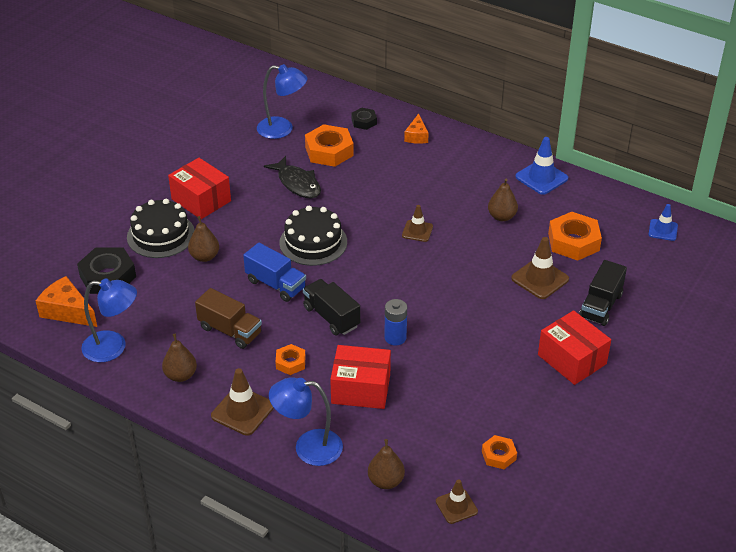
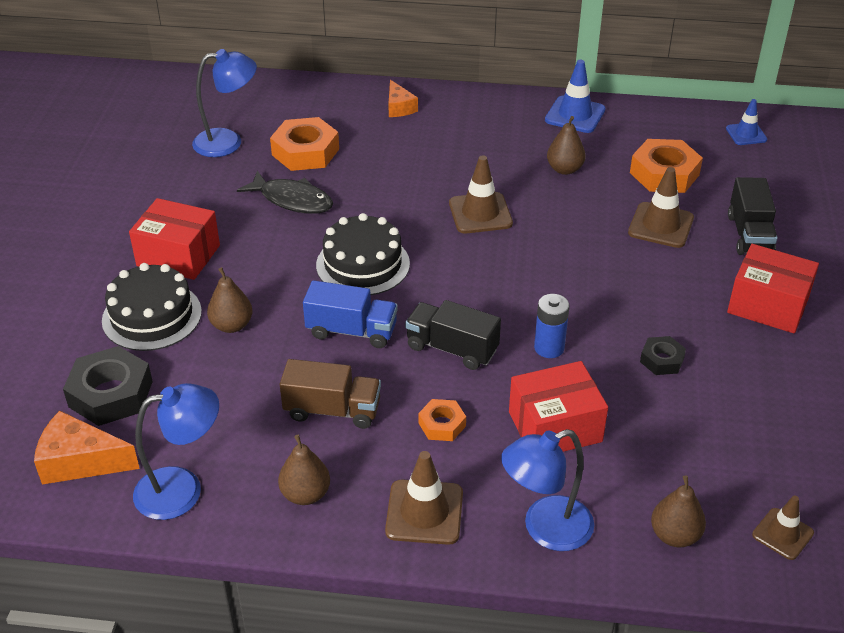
camera: 25 degrees left, 0 degrees up
(364, 121) = (324, 107): black nut -> black nut (662, 360)
(417, 231) = (480, 213): brown traffic cone -> brown traffic cone, size x1.56
(498, 455) = (779, 449): orange nut -> none

